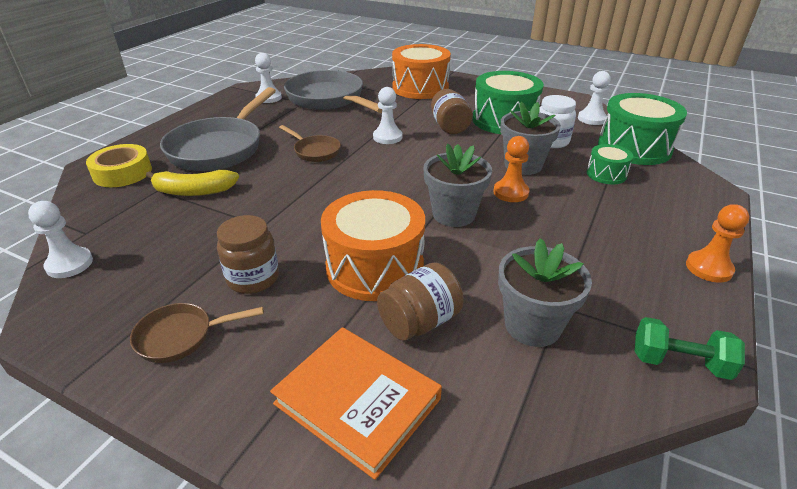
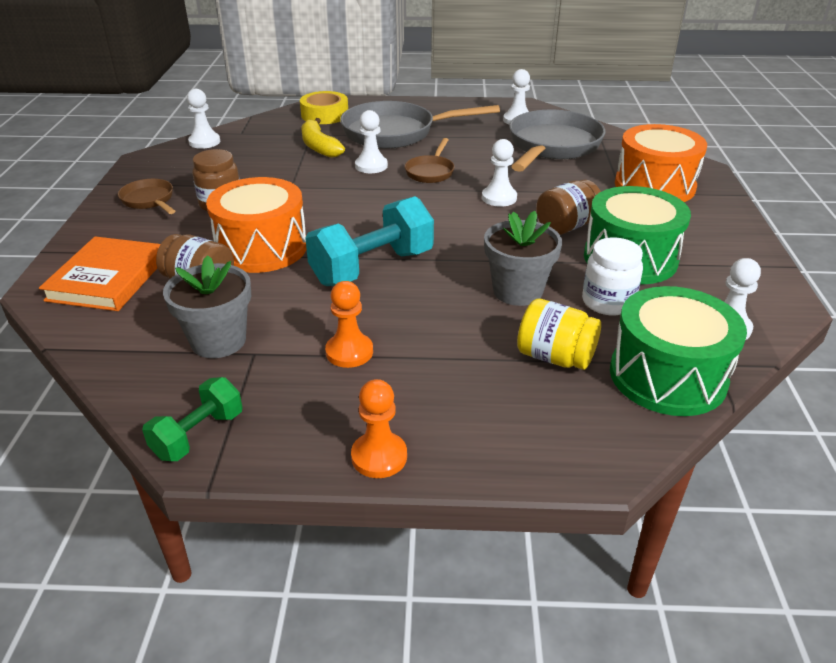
camera: 65 degrees right, 0 degrees up
(271, 174) = (371, 166): none -> white pawn
(454, 214) = (372, 267): grey flower pot -> turquoise dumbbell
(510, 192) = (444, 293): orange pawn -> orange pawn (349, 352)
(606, 174) = (555, 357): green drum -> yellow jar
(679, 362) = (198, 435): green dumbbell -> green dumbbell turned 45 degrees clockwise

